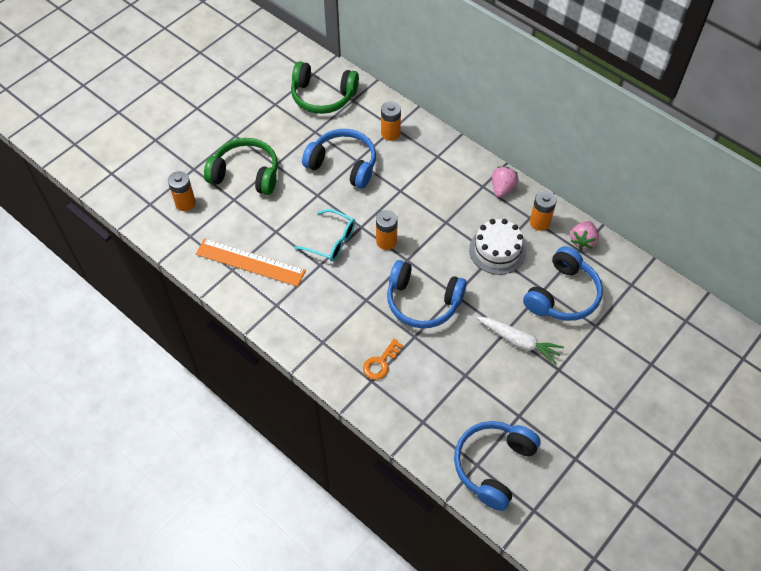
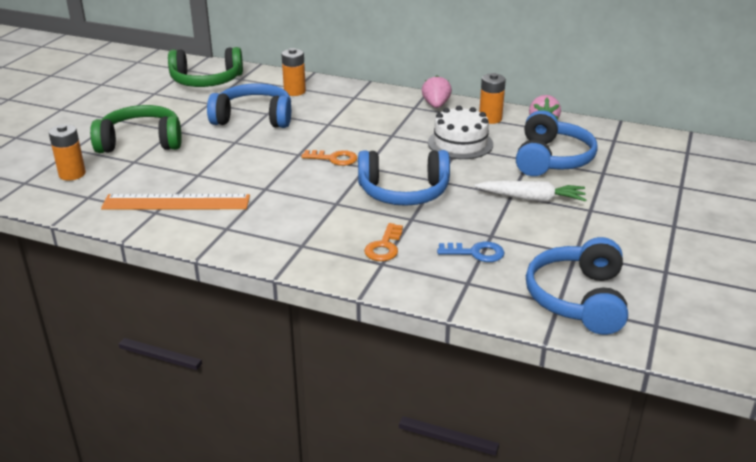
camera: 20 degrees left, 25 degrees down
(331, 241) = (270, 169): turquoise glasses -> none
(386, 241) = (334, 159): orange battery -> orange key
(444, 391) = (476, 253): none -> blue key

